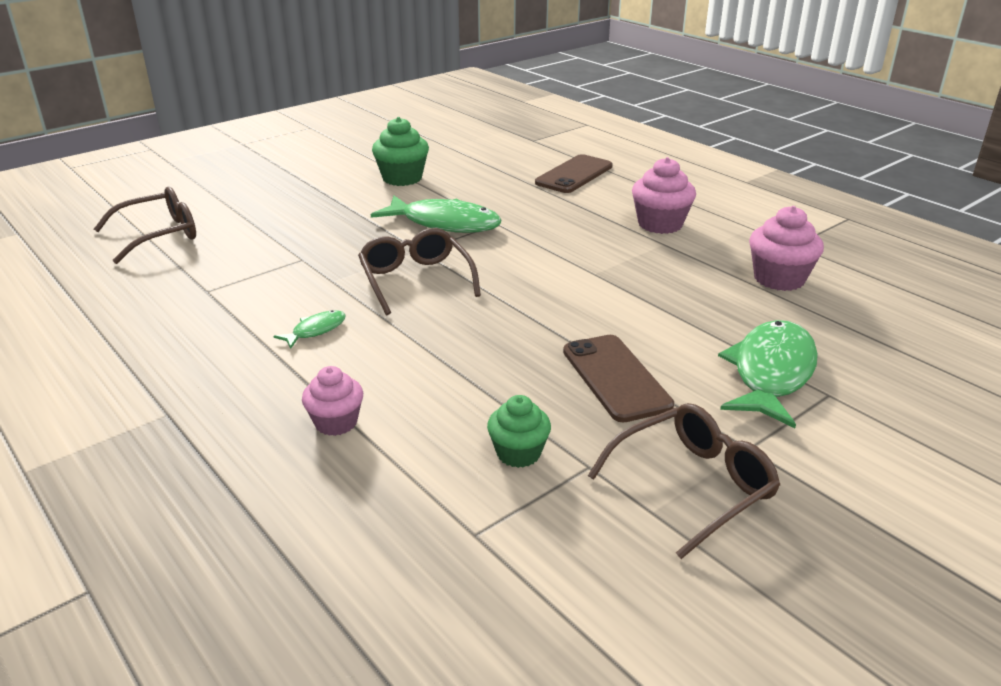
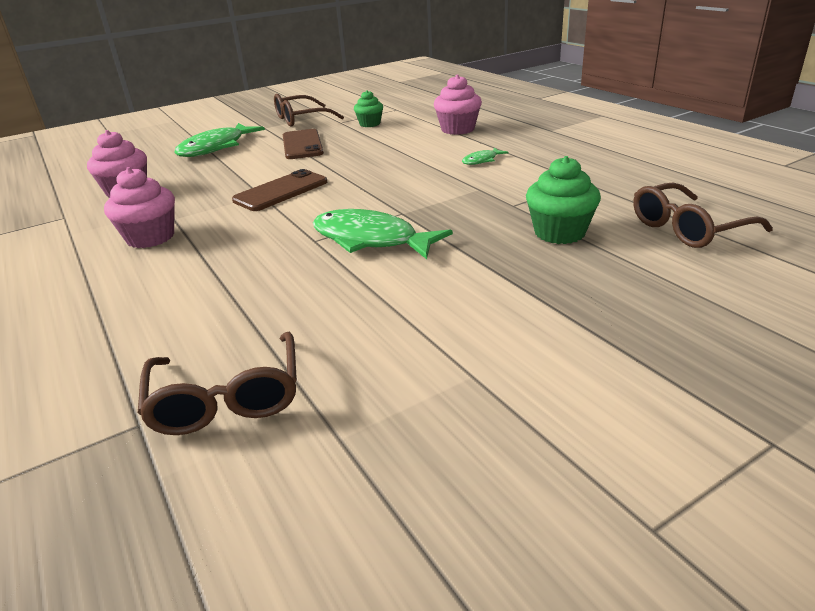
camera: 170 degrees left, 0 degrees up
(336, 422) = (458, 129): pink cupcake -> pink cupcake, size x1.52
(402, 178) = (413, 314): green cupcake -> green cupcake (559, 233)
(416, 280) = (409, 189): brown glasses -> brown glasses (227, 398)
(574, 175) = (161, 316): brown phone -> brown phone (281, 191)

